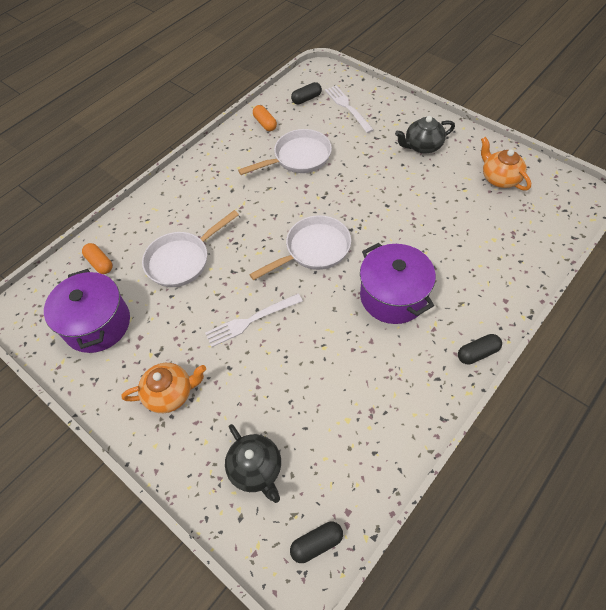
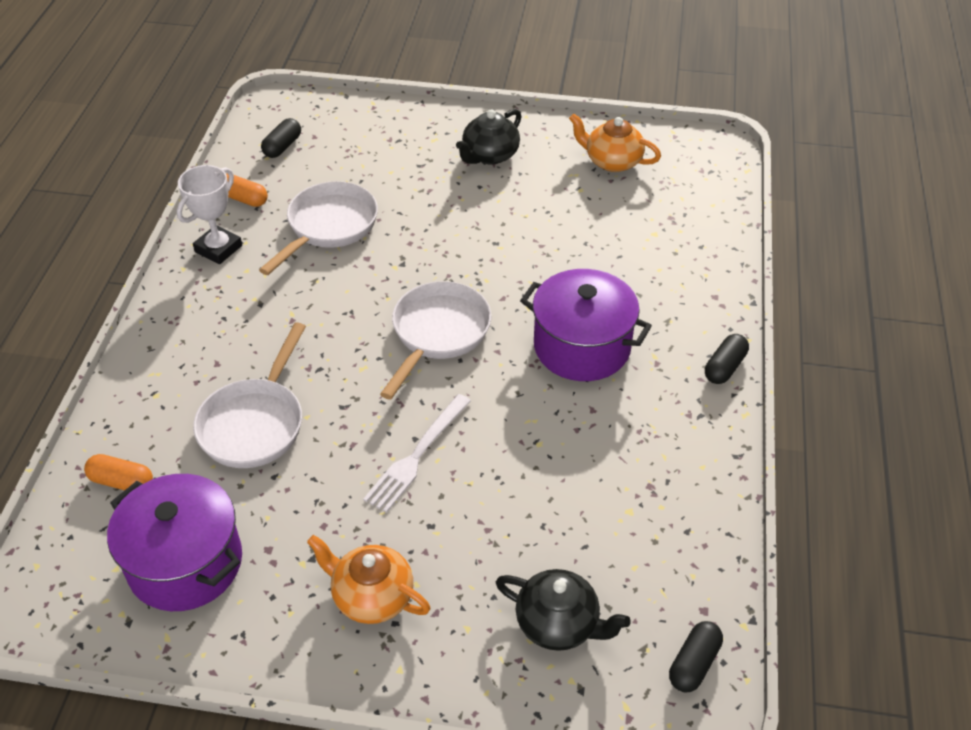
camera: 35 degrees left, 10 degrees down
(170, 393) = (371, 596): orange teapot -> orange teapot turned 105 degrees counterclockwise
(232, 149) = (218, 249): none -> white trophy
(347, 107) = (351, 139): white fork -> none

